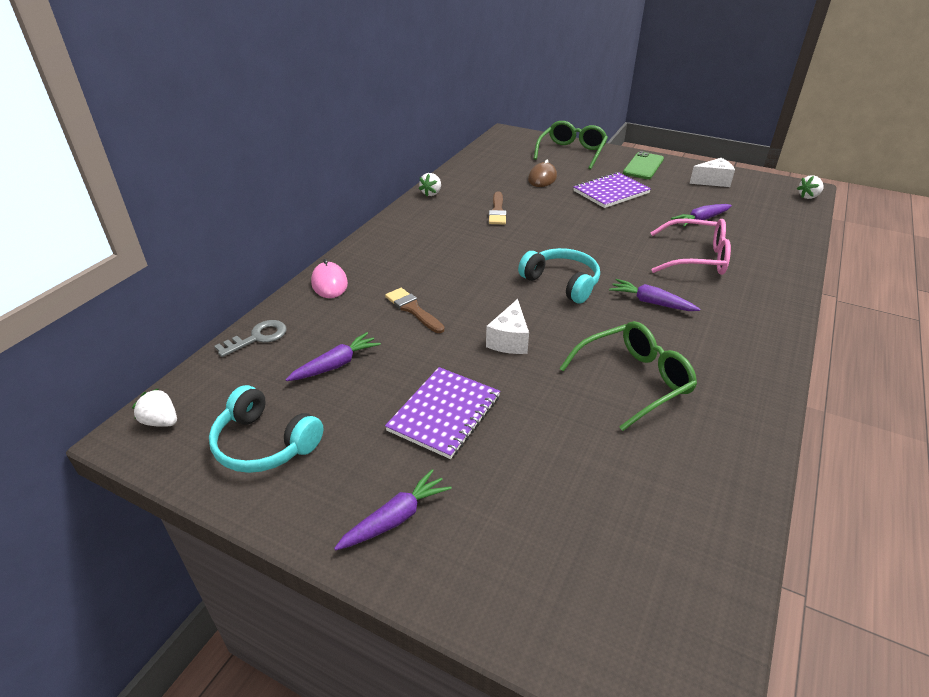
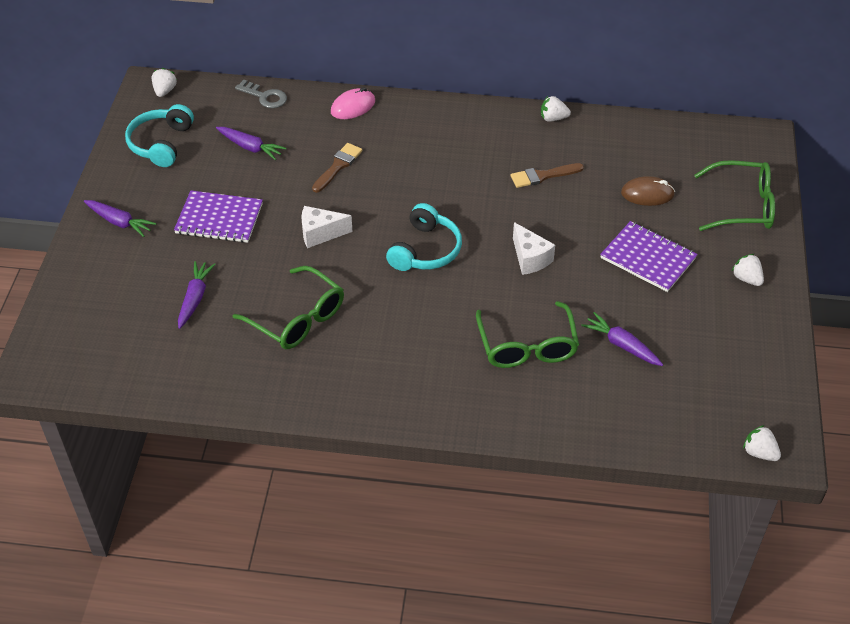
camera: 70 degrees right, 10 degrees up
(643, 166) = (746, 278): green phone -> white strawberry
(651, 302) = (421, 317): purple carrot -> purple carrot (195, 298)
(696, 258) = (527, 346): pink glasses -> green glasses
(712, 181) = (743, 351): white cheese -> white cheese (530, 258)

